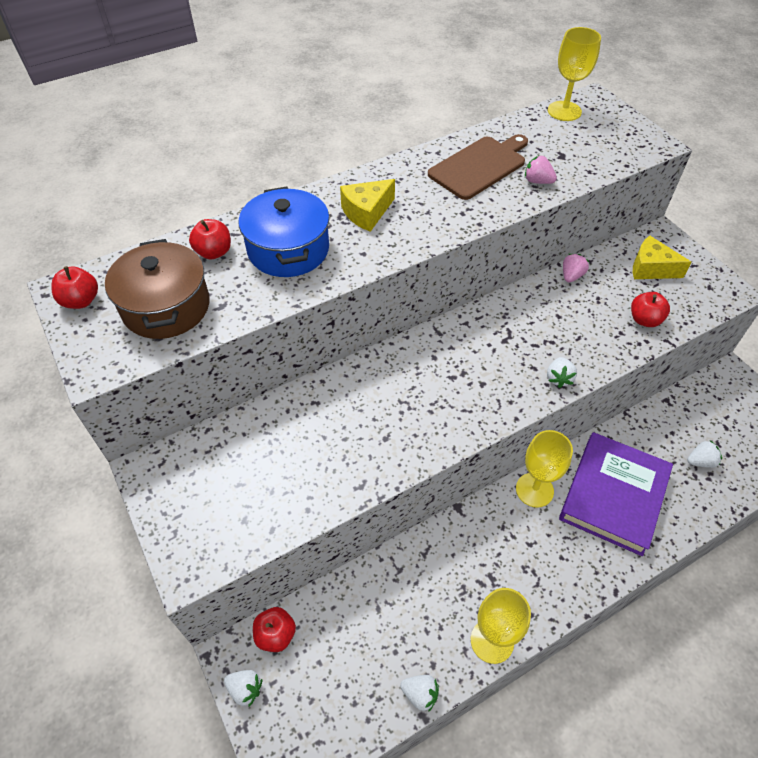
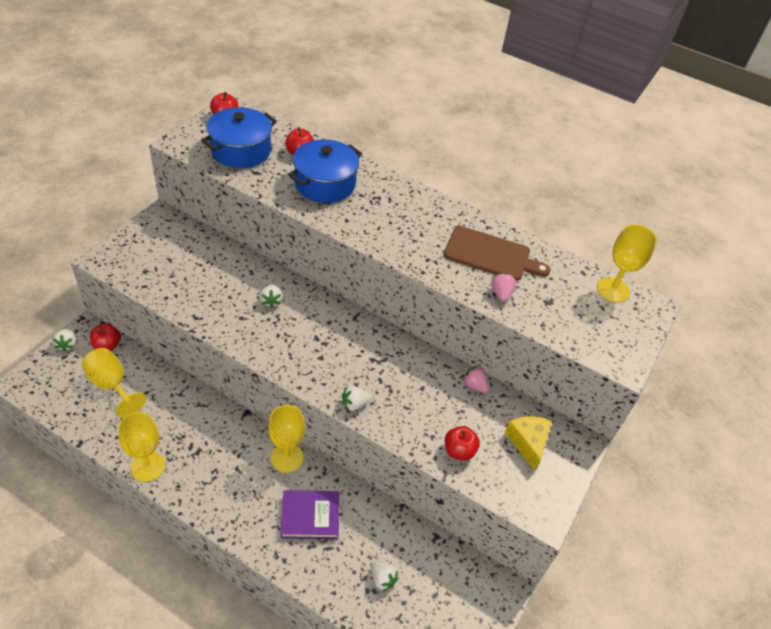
camera: 55 degrees right, 5 degrees down
(166, 307) = (241, 151): brown pot -> blue pot
(347, 648) = (112, 385): none -> yellow goblet
(366, 212) = (389, 209): yellow cheese -> none
(420, 694) = (94, 436): white strawberry -> white strawberry (271, 301)
(571, 276) = (475, 385): pink strawberry -> pink strawberry turned 135 degrees counterclockwise
(614, 495) = (310, 516): purple book -> purple book, size x0.62

